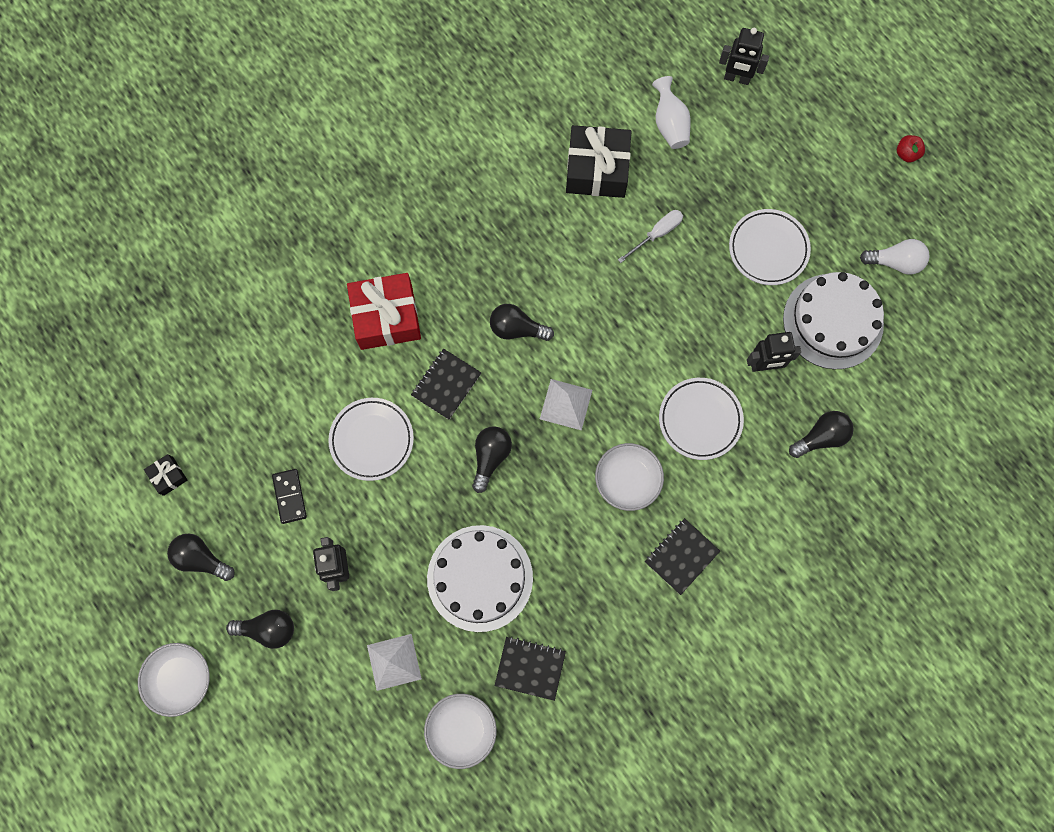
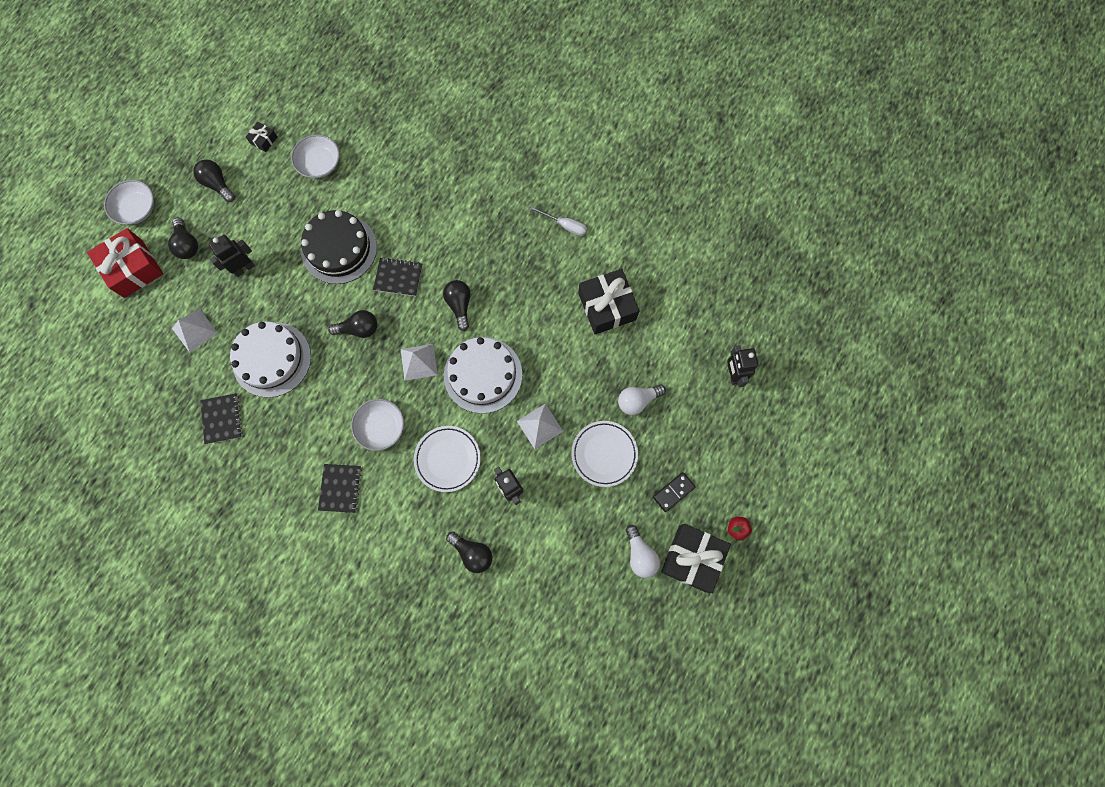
camera: 65 degrees right, 0 degrees up
(201, 559) = (218, 184): black light bulb -> black light bulb turned 45 degrees counterclockwise
(290, 496) = (280, 217): black domino -> black domino (673, 492)
(372, 440) = (339, 248): white plate -> black cake
(386, 317) = (429, 218): red gift -> red gift (133, 268)
(461, 729) = (165, 393): white bowl -> white bowl (319, 163)
(656, 234) = (577, 369): white screwdriver -> white screwdriver (564, 225)
(669, 124) = (669, 341): white vase -> none
(681, 556) = (340, 488): black notebook -> black notebook turned 75 degrees clockwise
(705, 302) = (540, 426): none -> white pyramid
(723, 188) = (637, 401): none -> white light bulb
(833, 321) = (569, 526): white cake -> white cake (483, 375)
(920, 212) = (692, 558): none -> black gift

